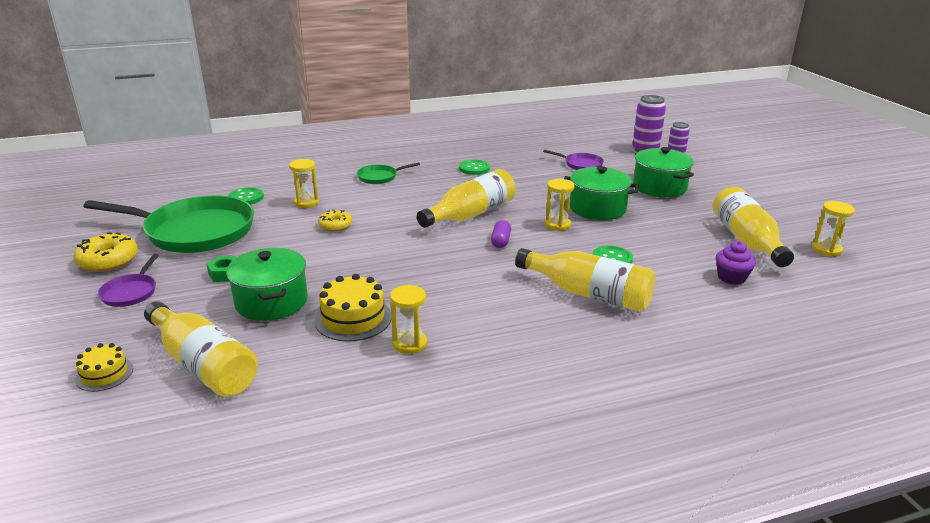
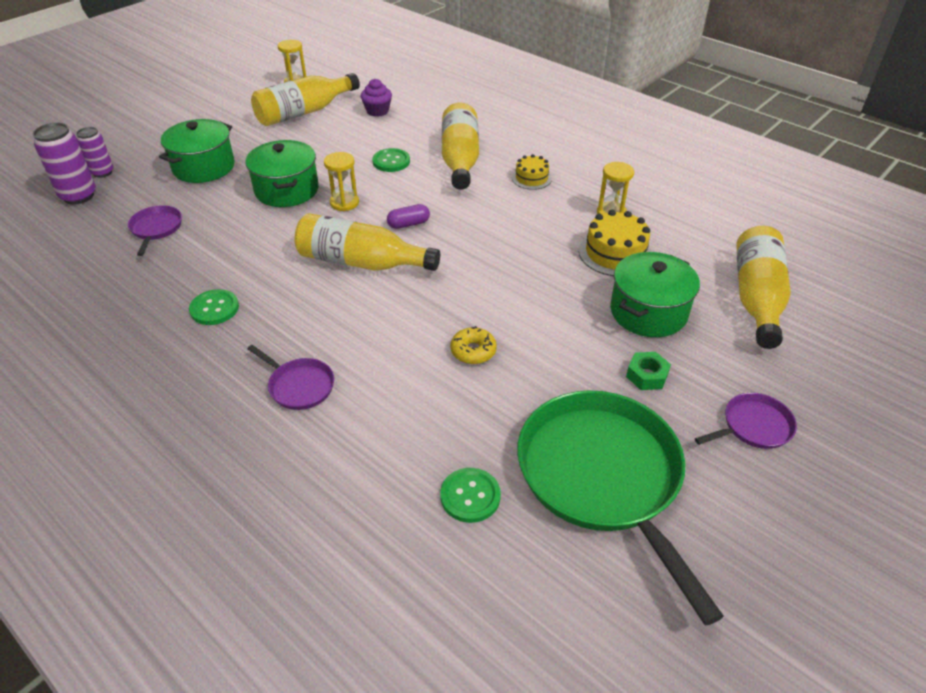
camera: 120 degrees left, 15 degrees up
(104, 374) = (835, 345): yellow cake -> yellow cake (531, 178)
(108, 261) = (741, 508): yellow donut -> none
(306, 202) = (434, 415): yellow hourglass -> none
(379, 177) = (299, 386): green pan -> purple pan

